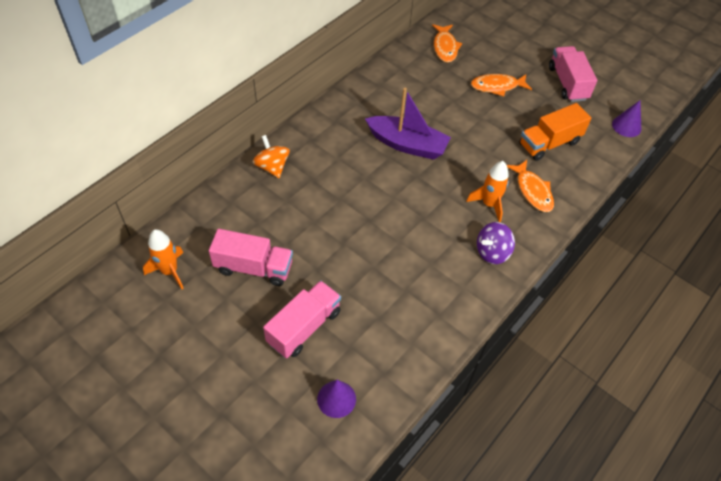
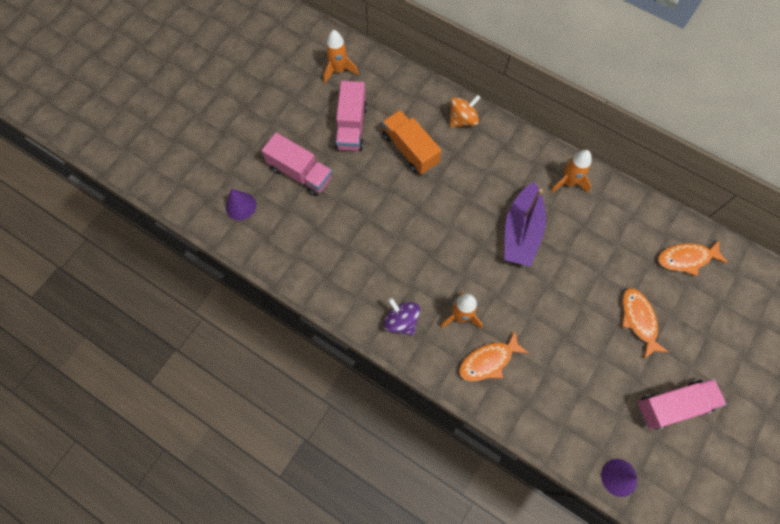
camera: 85 degrees right, 15 degrees up
(361, 103) = (568, 182): none -> orange rocket
(549, 143) = (563, 380): orange truck -> orange truck (410, 150)

